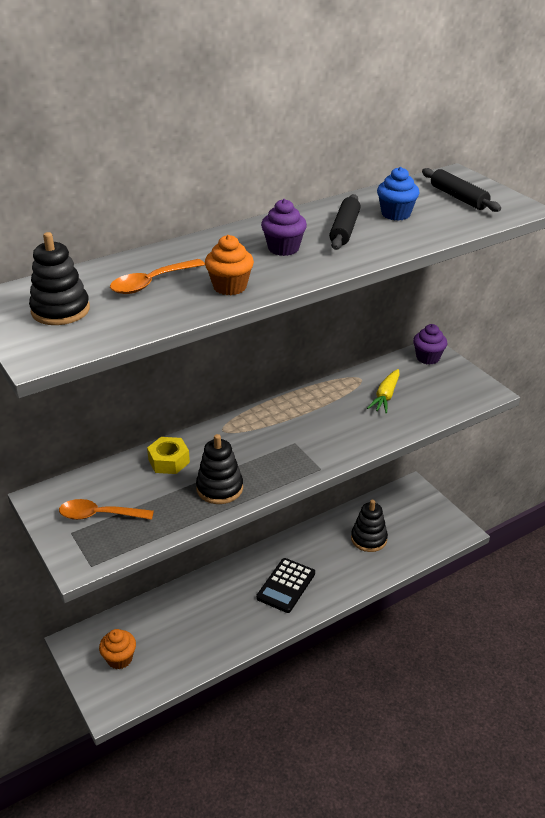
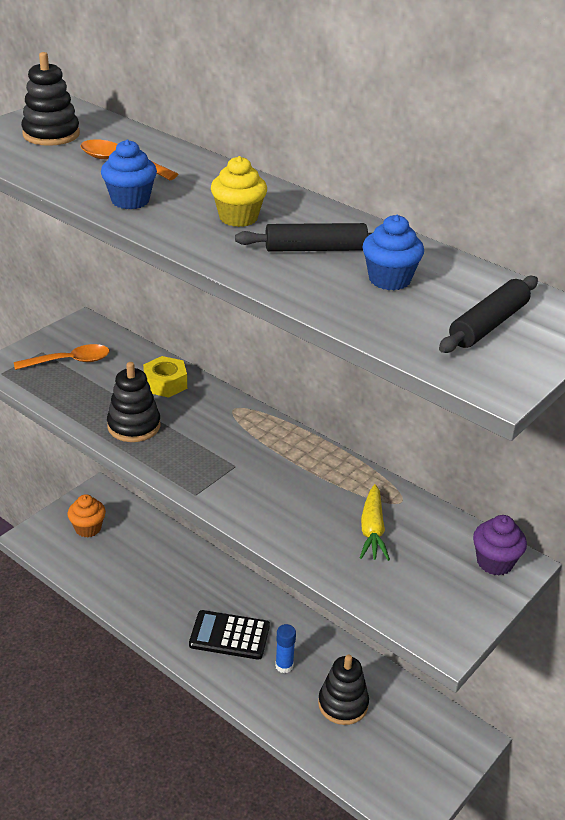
camera: 70 degrees right, 0 degrees up
(99, 515) = (70, 361): orange spoon -> orange spoon turned 90 degrees clockwise
(230, 287) = (130, 201): orange cupcake -> blue cupcake
(283, 248) = (238, 218): purple cupcake -> yellow cupcake
(326, 561) = (284, 666): none -> blue glue stick
(385, 396) = (372, 530): yellow carrot -> yellow carrot turned 90 degrees counterclockwise

